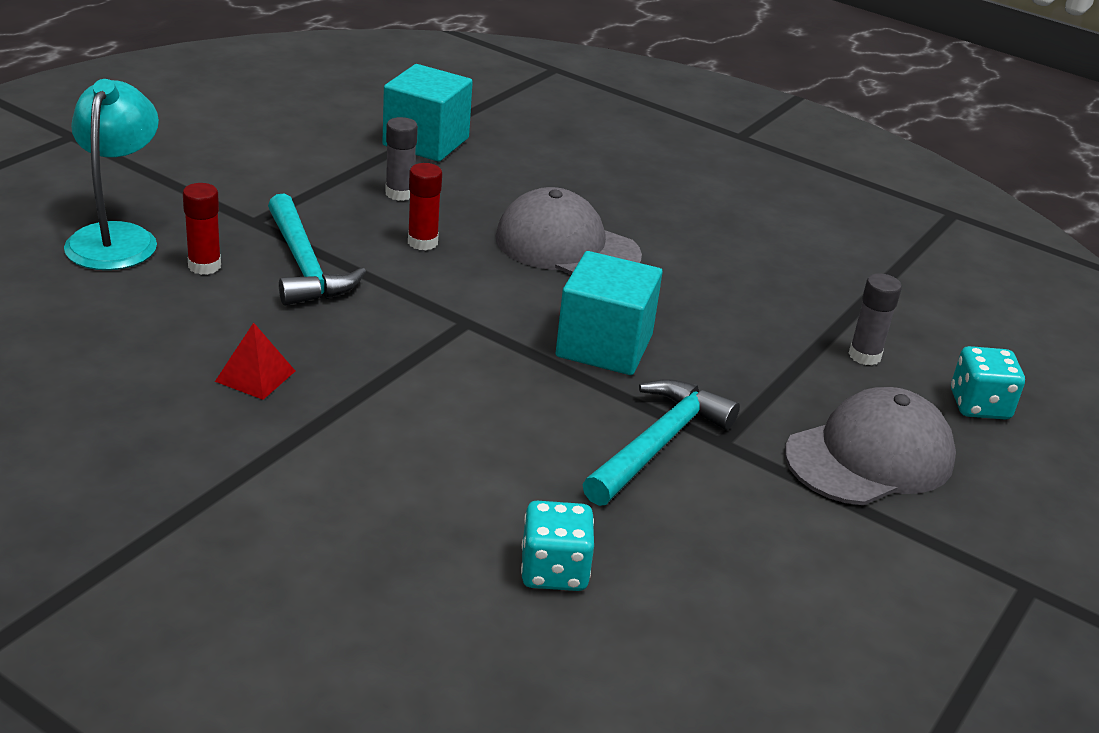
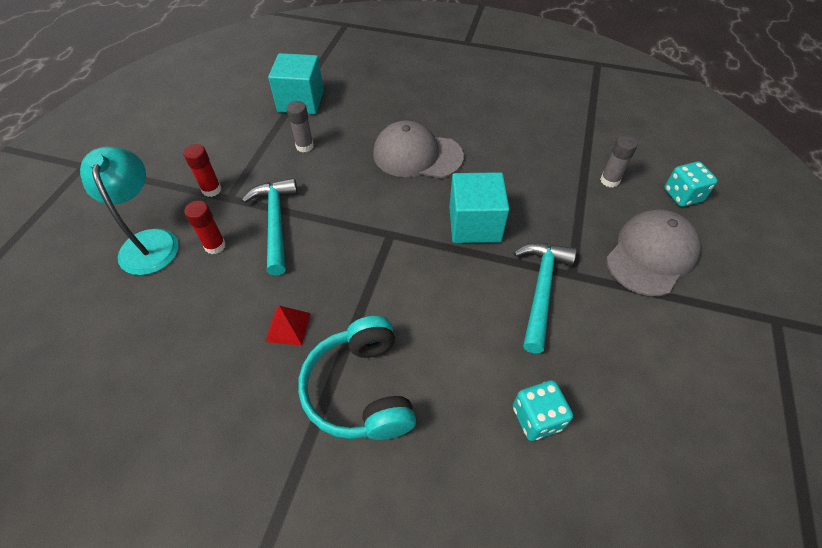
camera: 15 degrees left, 20 degrees up
(304, 265) = (275, 223): turquoise hammer -> turquoise hammer turned 150 degrees counterclockwise
(317, 466) = (360, 389): none -> turquoise headphones
(422, 242) = (336, 180): red glue stick -> red glue stick (211, 190)

